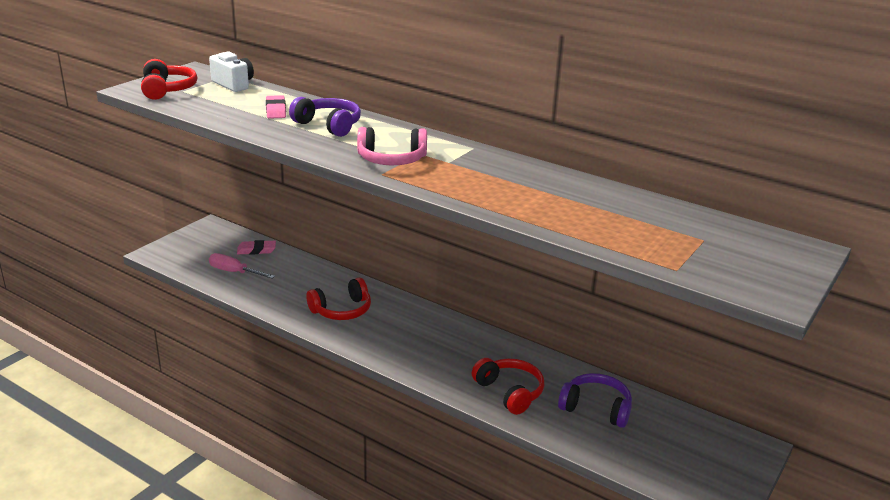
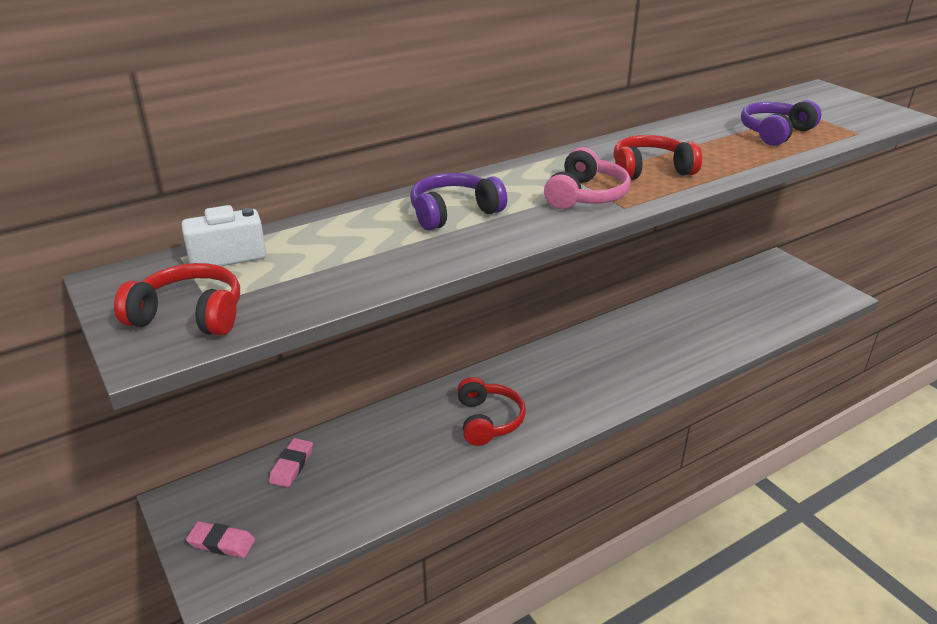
camera: 65 degrees left, 5 degrees up
(234, 272) = (337, 498): pink screwdriver -> none
(276, 110) = (369, 238): pink eraser -> pink eraser (221, 543)
(509, 392) = (681, 349): red headphones -> red headphones (650, 170)
(596, 408) = (716, 312): purple headphones -> purple headphones (775, 133)

